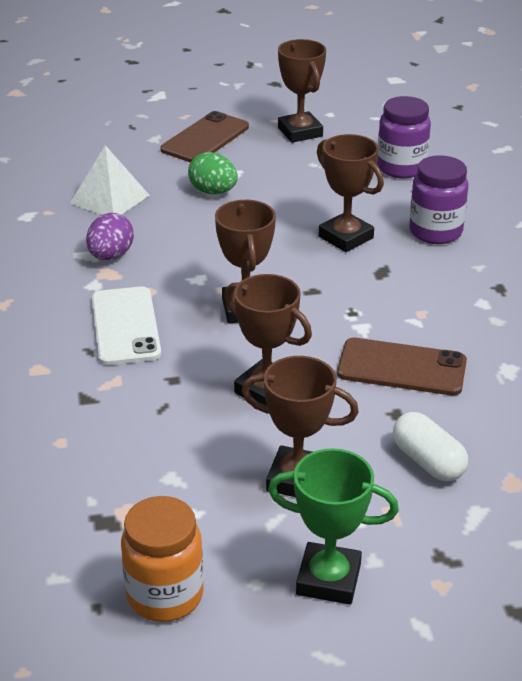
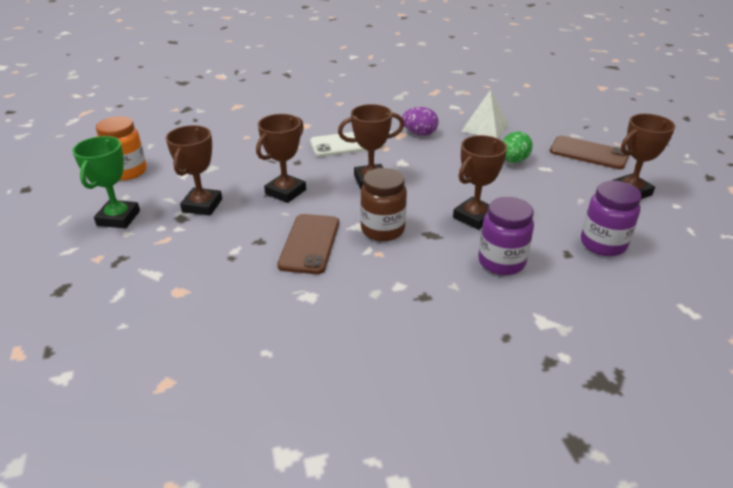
camera: 85 degrees right, 0 degrees up
(371, 307) = (382, 230): none -> brown jar
(428, 462) = (208, 254): white capsule -> none

